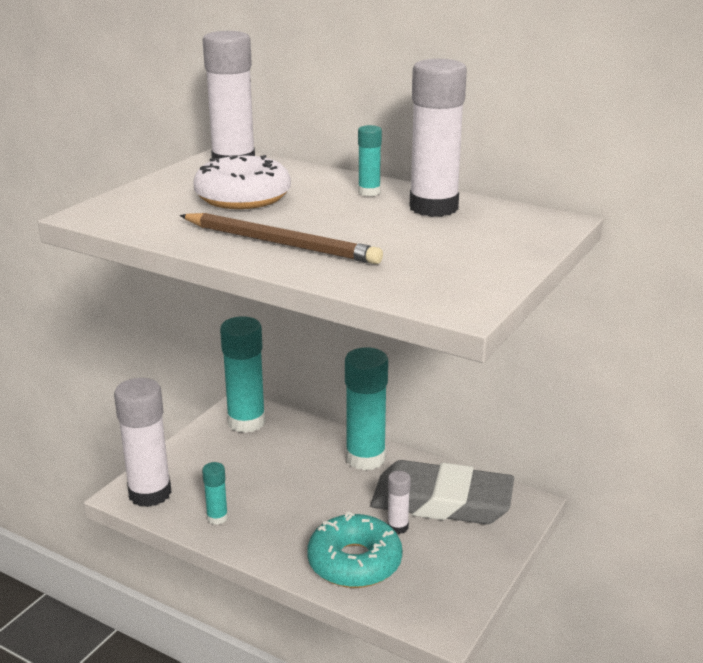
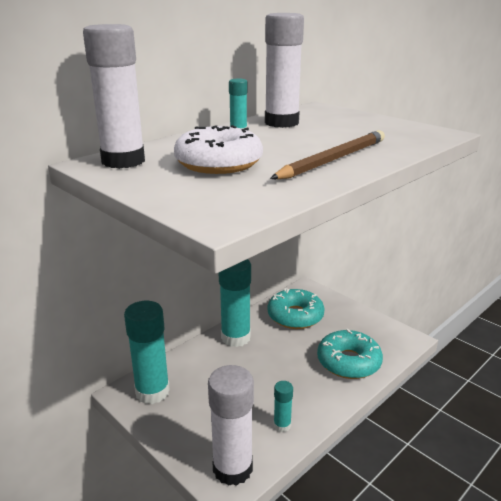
camera: 75 degrees left, 0 degrees up
(397, 527) = (316, 338): white glue stick -> none
(441, 501) = (295, 316): grey eraser -> turquoise donut

